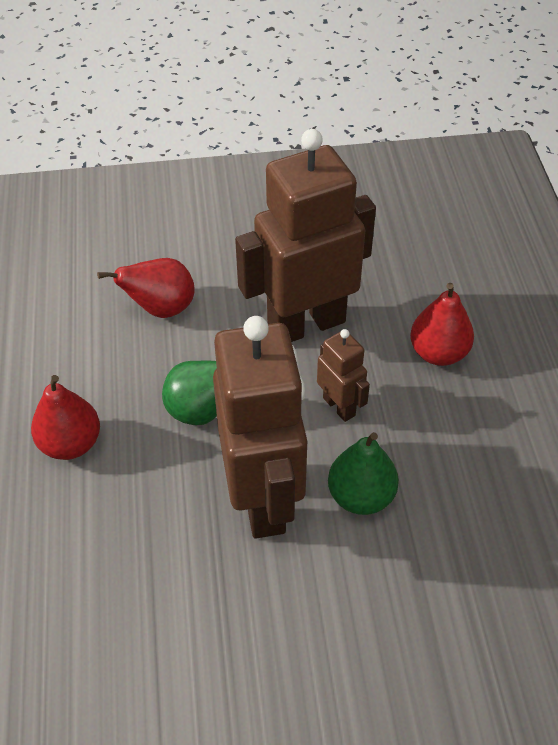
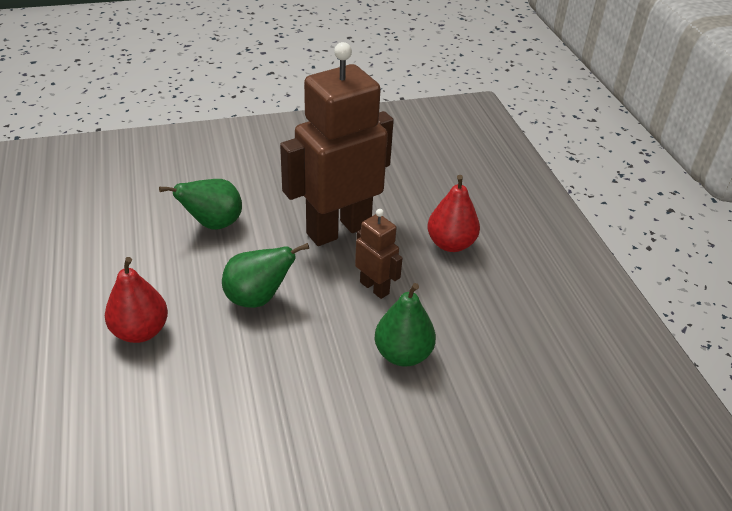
camera: 10 degrees left, 10 degrees down
(161, 308) = (213, 224): red pear -> green pear
(263, 499) = (318, 363): brown robot -> none

